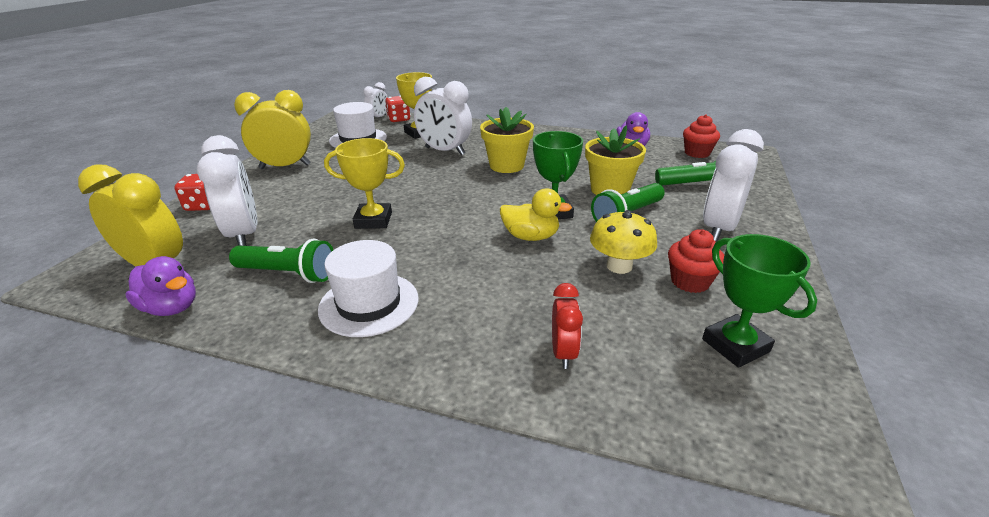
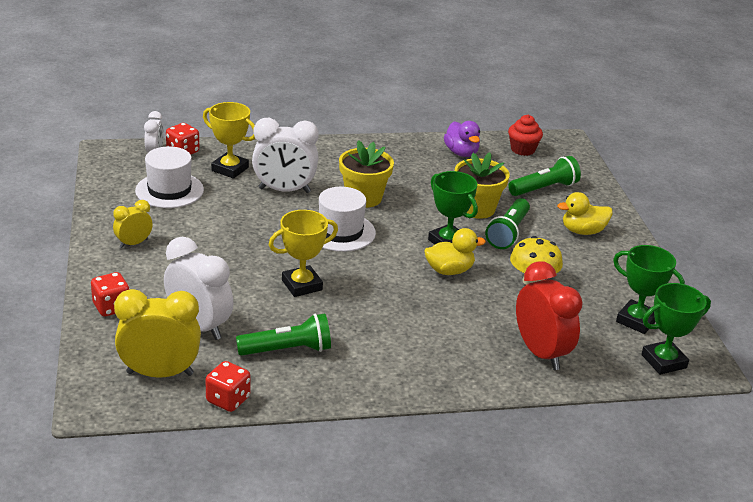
camera: 30 degrees left, 0 degrees up
(171, 308) = (228, 400): purple duck -> red dice
(285, 166) = (134, 243): yellow clock -> yellow clock, size x0.55
(369, 304) = (380, 356): white hat -> white hat (340, 232)
(563, 353) = (540, 353): red clock -> red clock, size x1.83
(690, 281) = (587, 282): red cupcake -> none
(719, 229) = (582, 231): white clock -> yellow duck
(750, 420) = (663, 361): none -> green trophy

